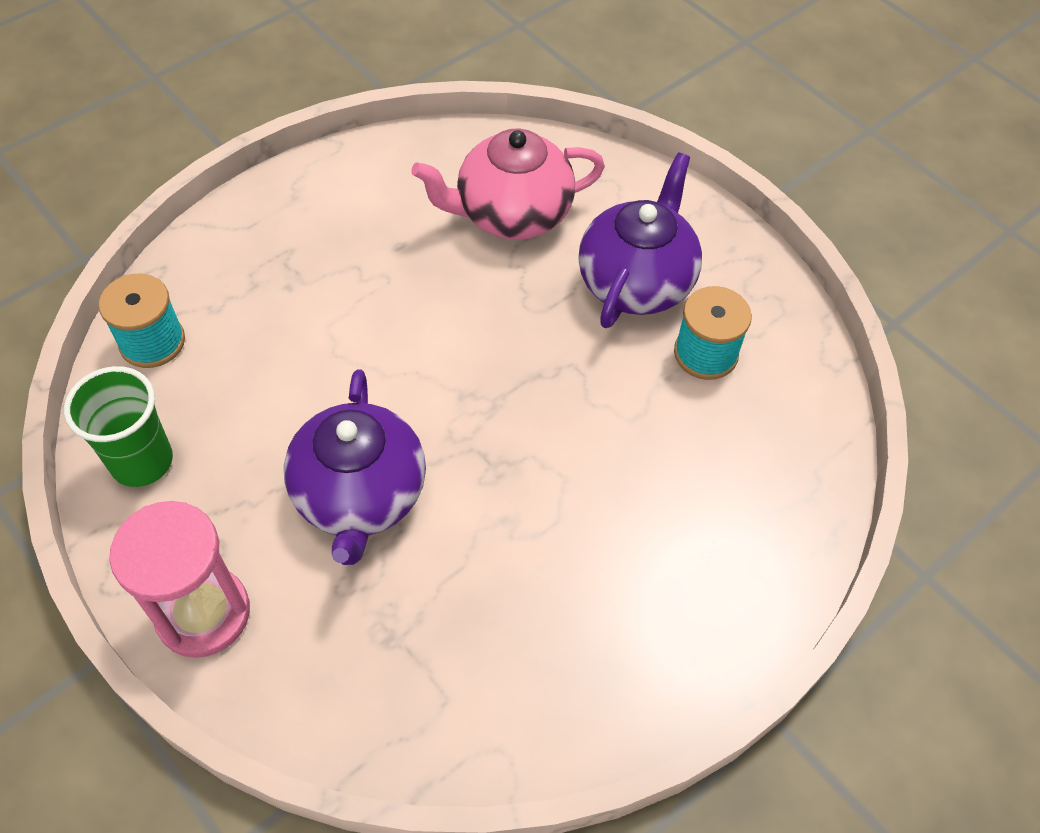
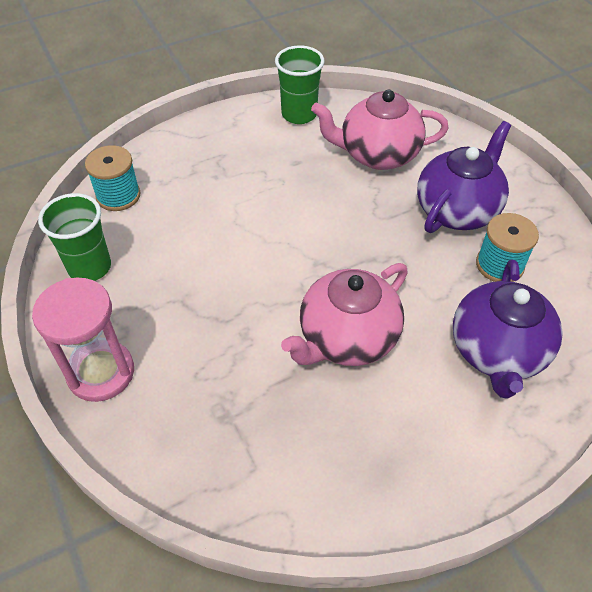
camera: 15 degrees right, 5 degrees down
(360, 495) = (229, 315): purple teapot -> purple teapot (497, 352)
(386, 167) = (299, 114): none -> green cup
(527, 497) = (347, 338): none -> pink teapot

